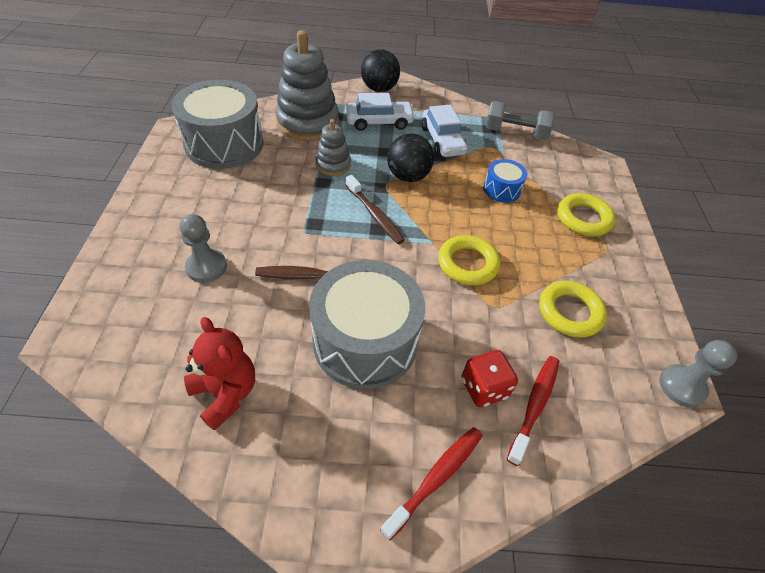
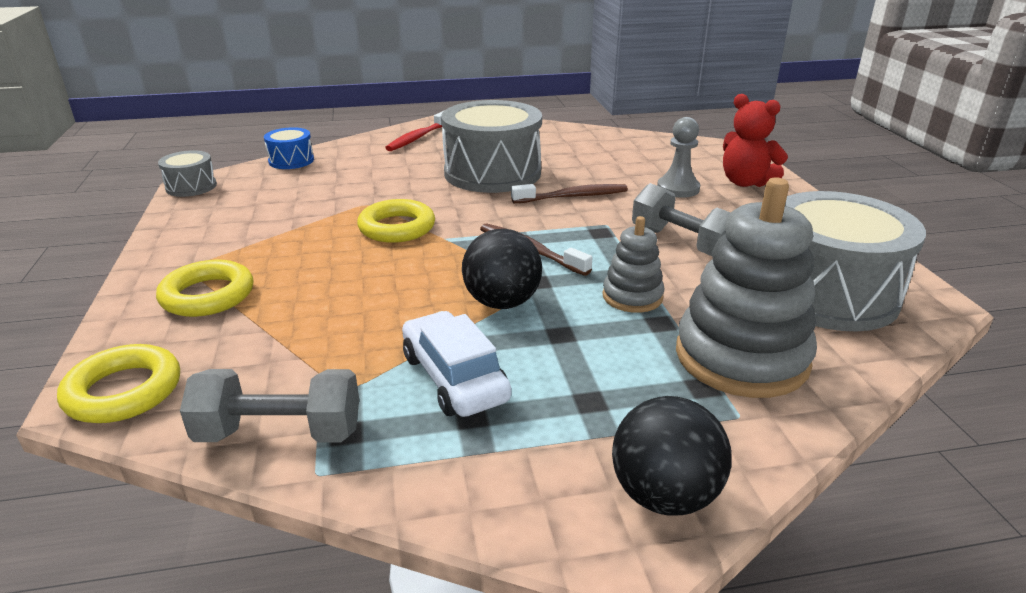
camera: 170 degrees right, 20 degrees down
(225, 393) = (585, 144): red teddy bear -> red teddy bear (745, 182)
(266, 199) = (682, 243): none -> grey dumbbell
(379, 122) = (605, 391): white car -> none
(484, 388) = (382, 167): red dice -> none
(501, 189) = (337, 312): blue drum -> blue drum (291, 161)
(534, 405) = (339, 165): red toothbrush -> none
(570, 312) = (281, 211): yellow ring -> yellow ring (124, 391)
(682, 386) = (191, 187): grey pawn -> grey drum

